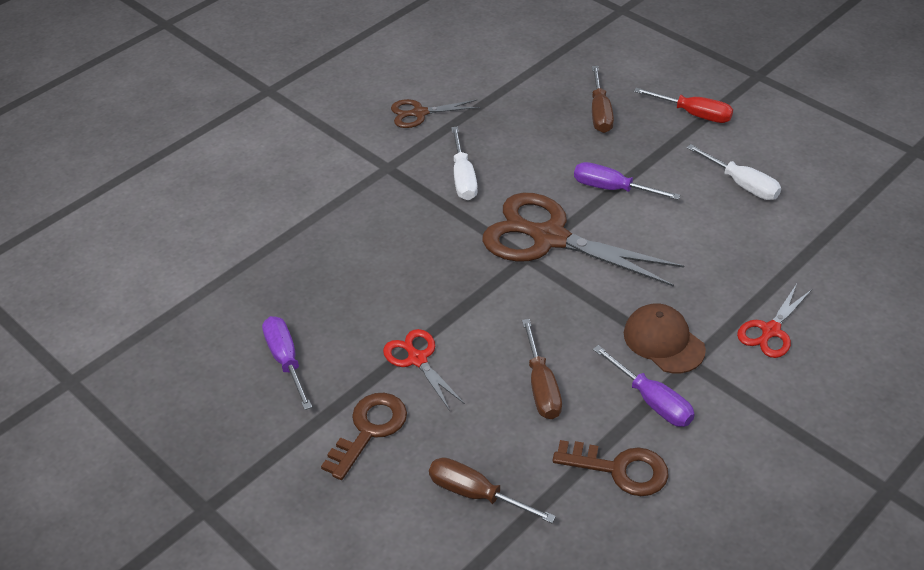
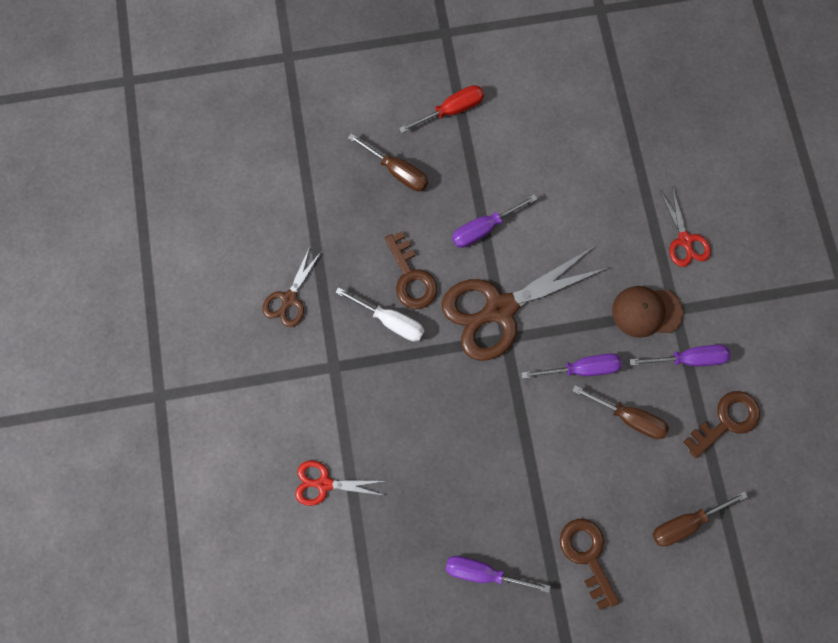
camera: 55 degrees left, 30 degrees up
(417, 359) = (547, 481): red scissors -> red scissors (324, 483)
(516, 169) = (411, 277): none -> brown key
(554, 325) = (582, 368): none -> purple screwdriver
(742, 185) = (547, 142): white screwdriver -> none

